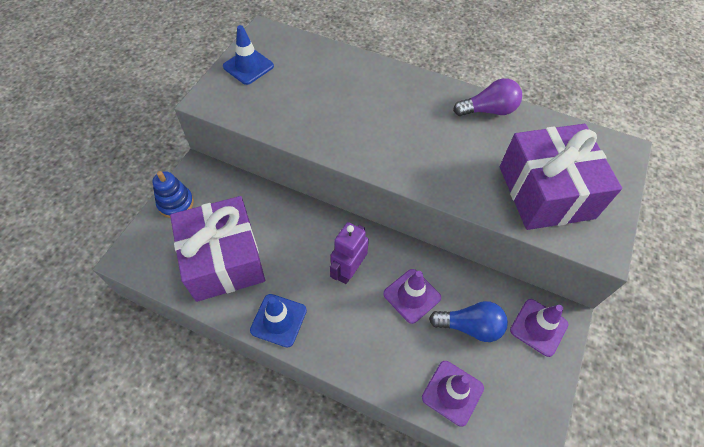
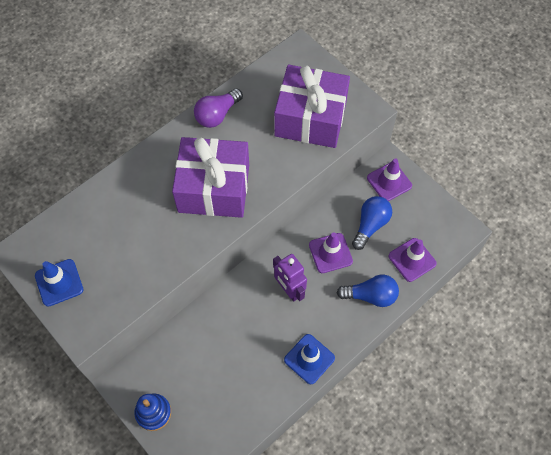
camera: 65 degrees left, 5 degrees up
(224, 260) = (234, 386): purple gift -> purple gift (214, 188)
(382, 359) = (370, 296): none -> blue light bulb
(488, 110) = (217, 115): purple light bulb -> purple light bulb turned 150 degrees counterclockwise

